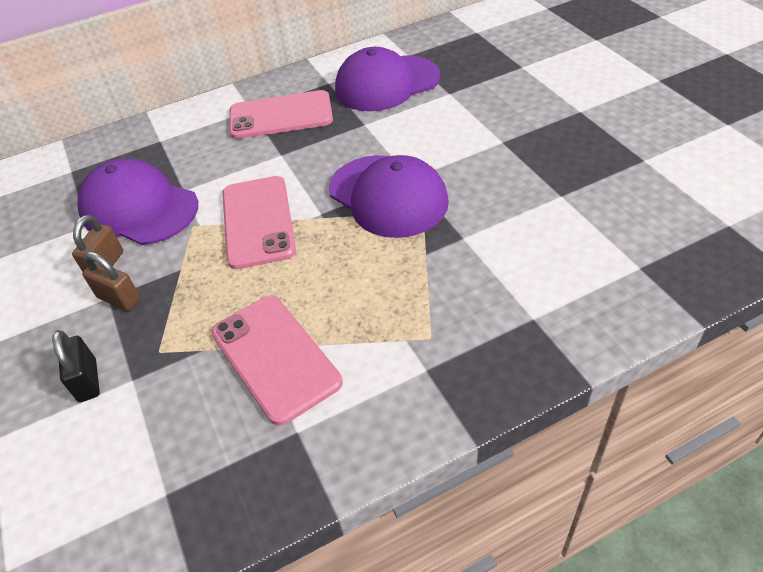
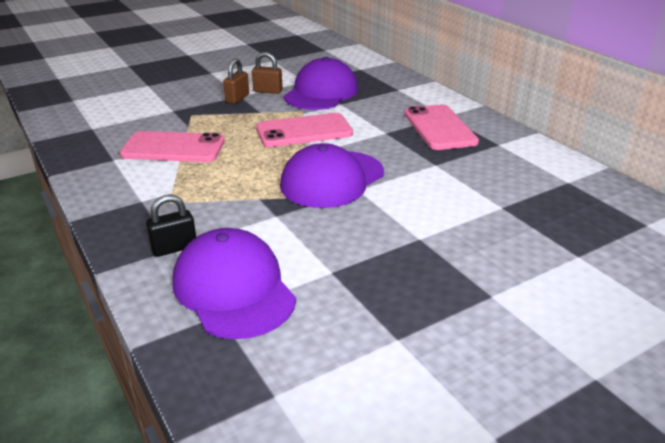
camera: 80 degrees right, 15 degrees down
(88, 381) = (176, 100): black padlock -> black padlock (174, 248)
(275, 357) = (173, 148): pink phone -> pink phone turned 45 degrees clockwise
(387, 84) = (507, 172): purple cap -> purple cap (233, 289)

